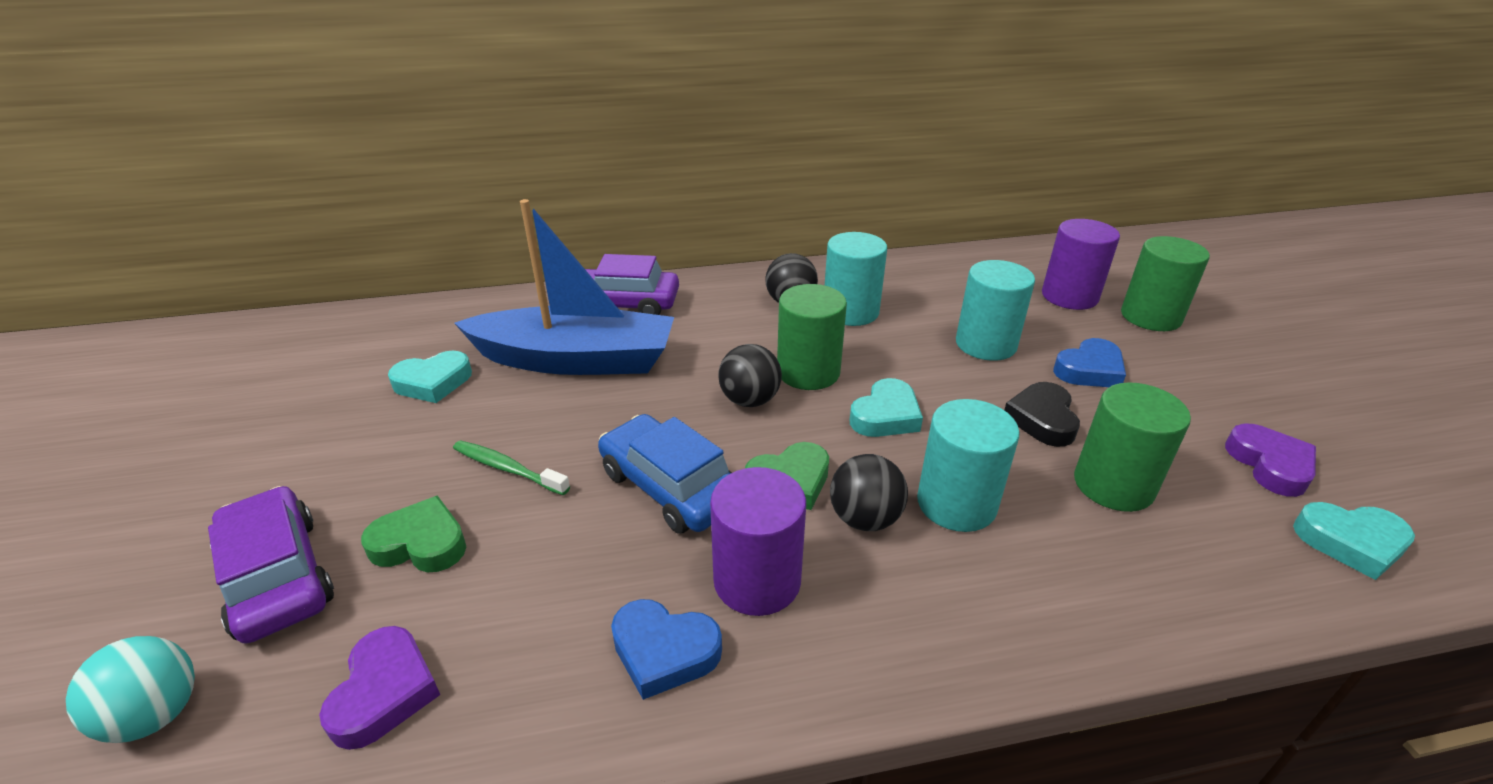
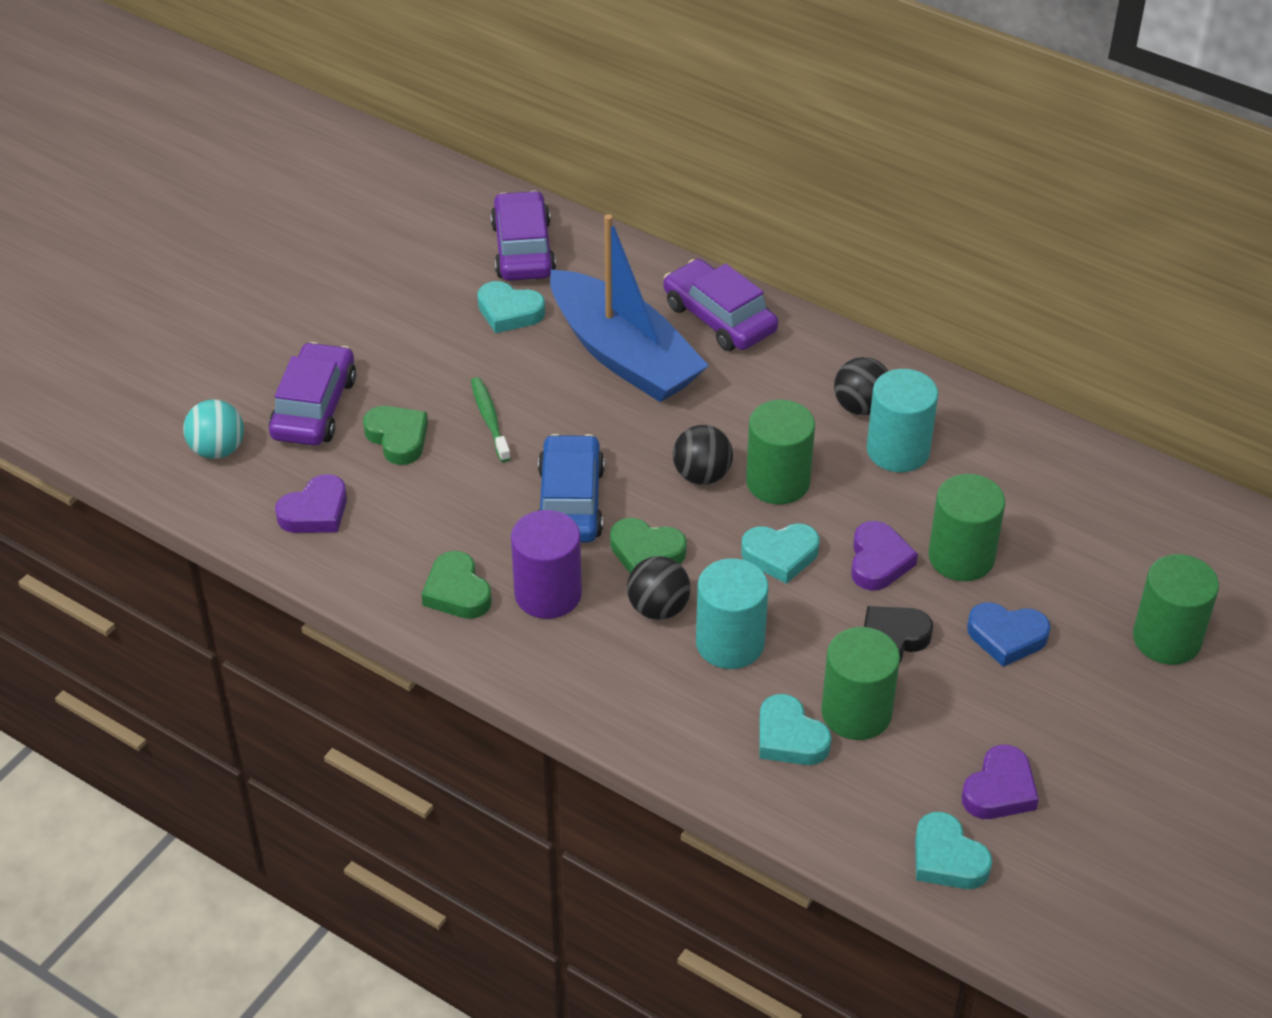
camera: 45 degrees right, 10 degrees up
(398, 338) = (523, 249): none -> purple car
(664, 651) = (457, 592): blue heart -> green heart
(948, 377) = (878, 561): none -> purple heart
(986, 344) = (961, 557): turquoise cylinder -> green cylinder
(1069, 296) = (1130, 569): purple cylinder -> none
(1115, 542) = (789, 737): none -> turquoise heart

